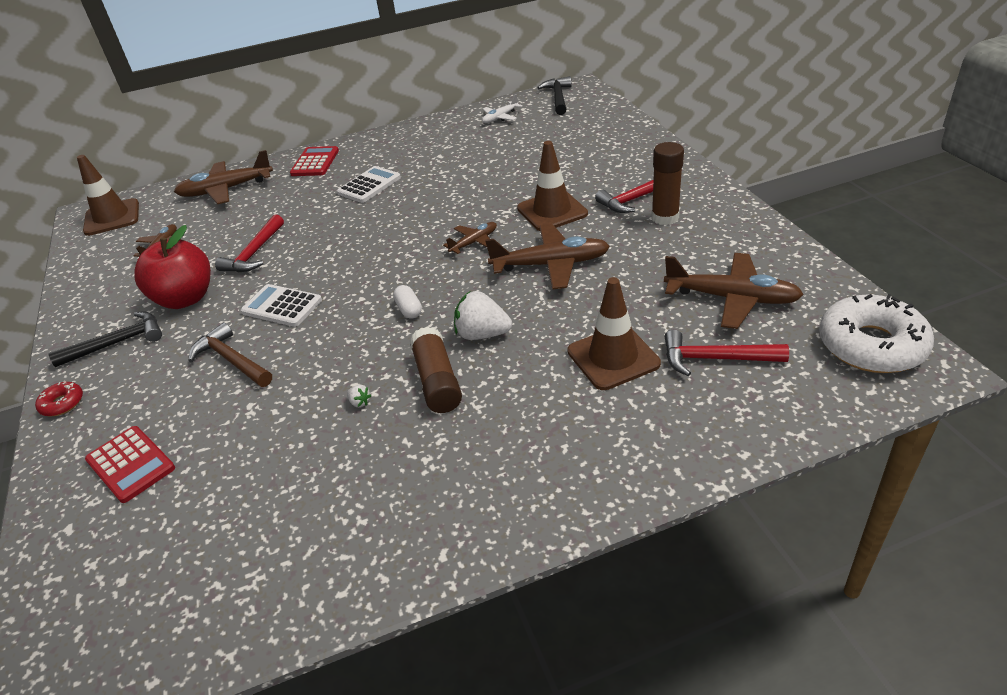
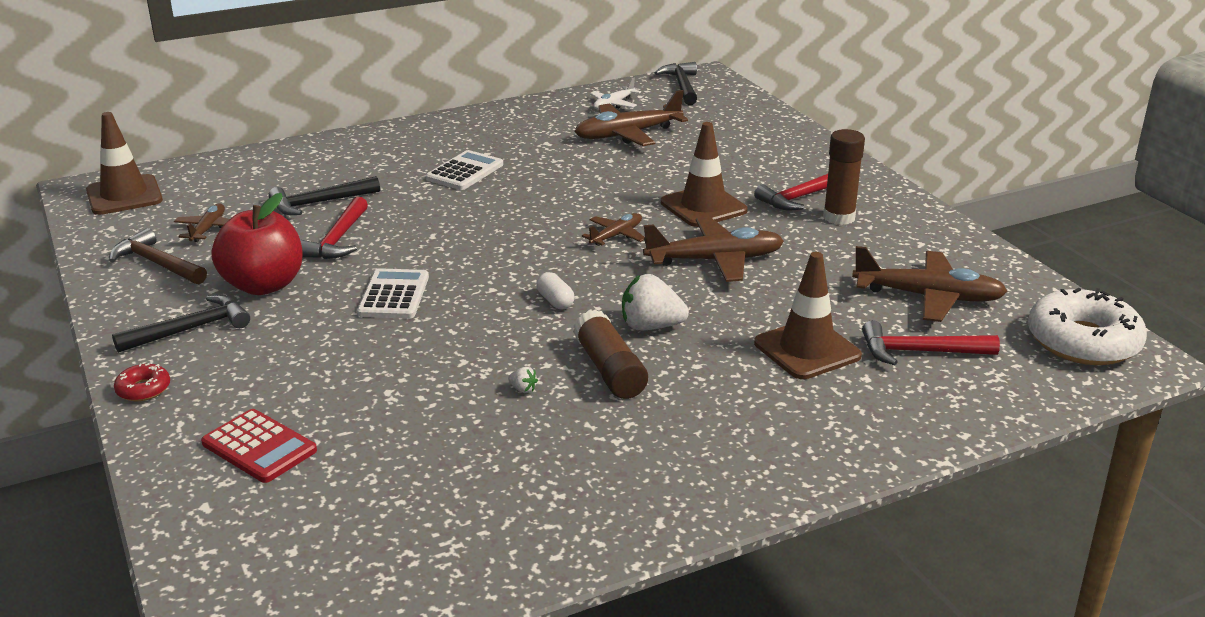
camera: 10 degrees left, 10 degrees down
(226, 189) = (273, 169): brown plane -> brown plane (628, 134)
(231, 360) = (348, 348): brown hammer -> brown hammer (157, 263)
(251, 219) = (319, 203): none -> black hammer
(282, 306) = (394, 295): white calculator -> white calculator turned 75 degrees clockwise
(315, 162) = (384, 144): red calculator -> none

